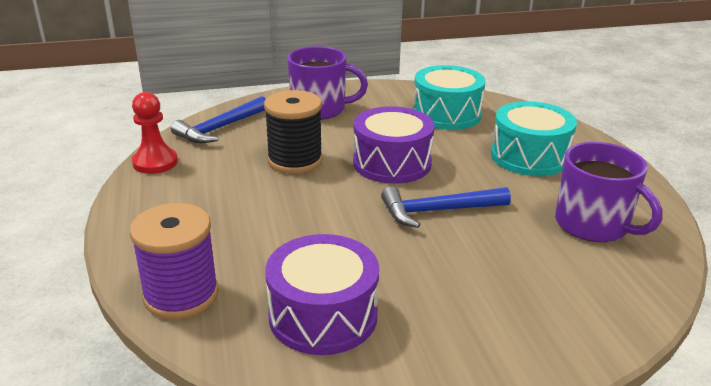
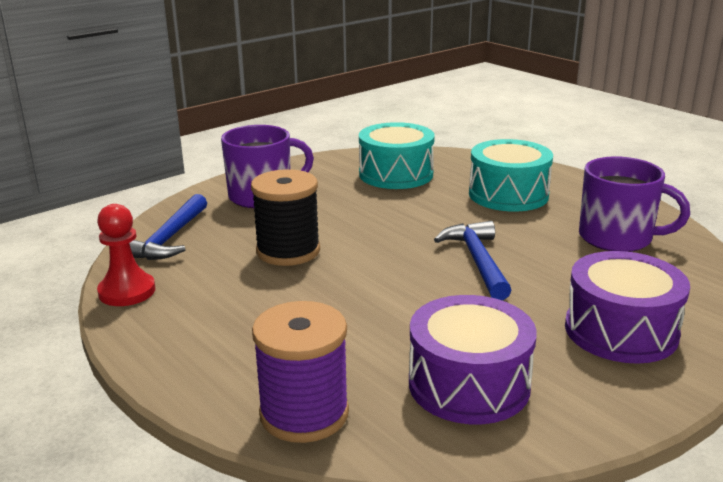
camera: 25 degrees left, 5 degrees down
(392, 163) = (389, 230): purple drum -> purple drum (620, 331)
(438, 211) = (477, 261): blue hammer -> blue hammer turned 120 degrees clockwise

